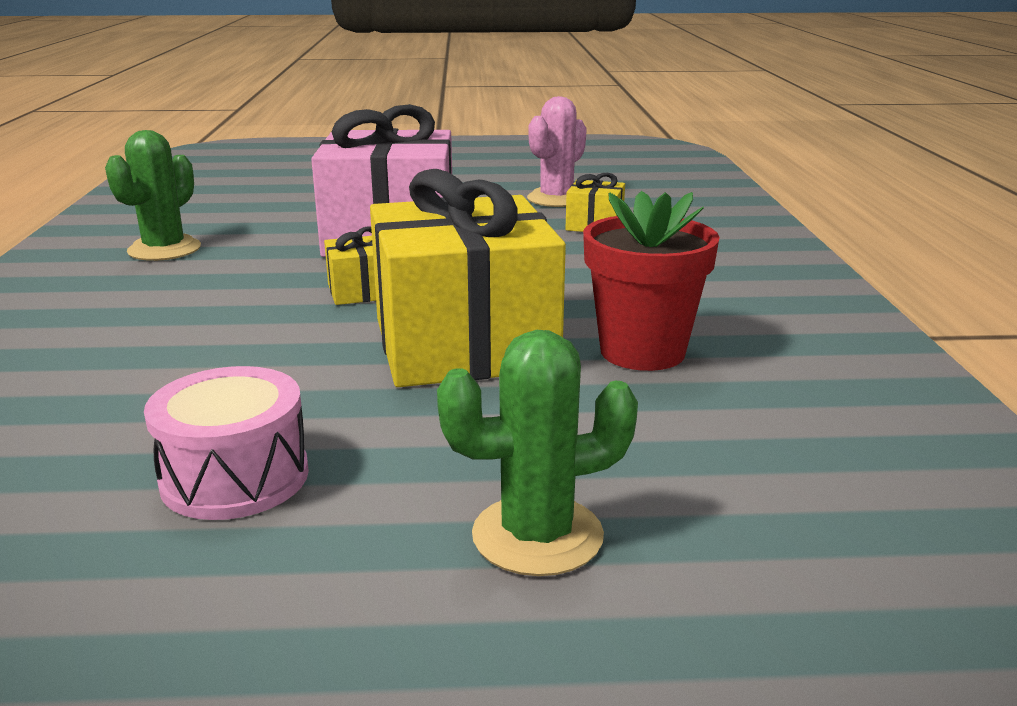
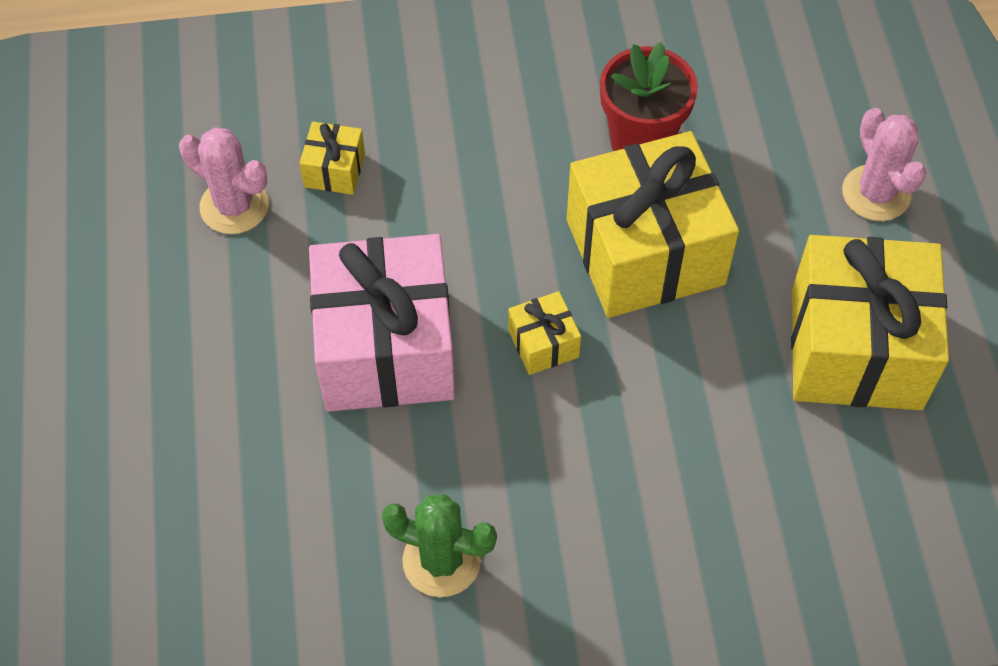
camera: 95 degrees left, 35 degrees up
(235, 477) = (856, 348): pink drum -> yellow gift
(537, 535) = (876, 193): green cactus -> pink cactus

